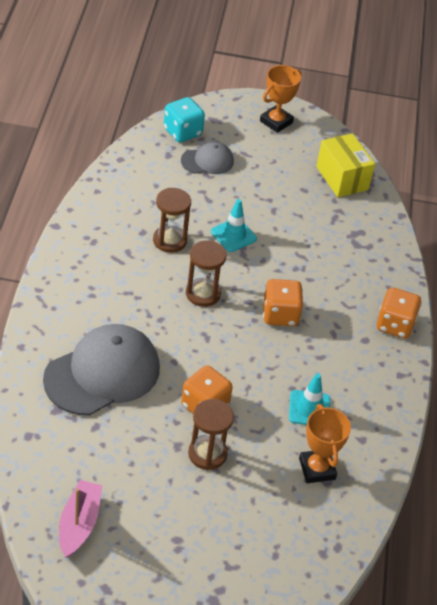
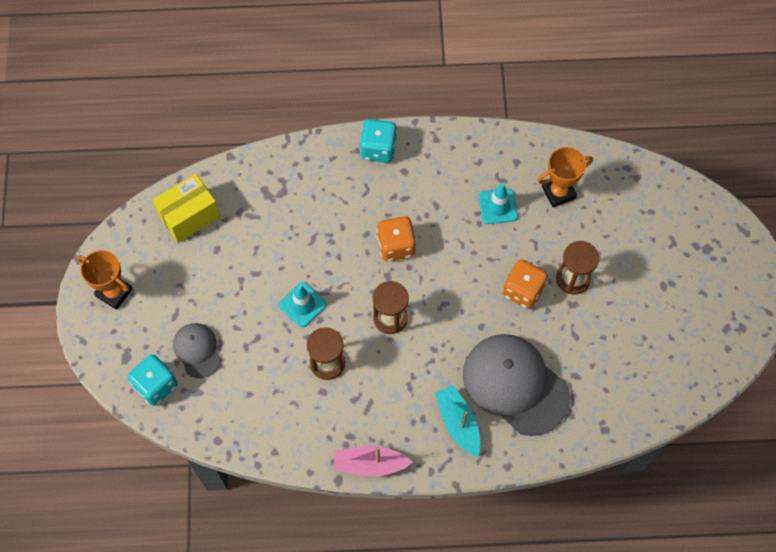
camera: 95 degrees left, 20 degrees up
(78, 320) = (458, 423): none -> turquoise boat
(79, 524) = (676, 364): pink boat -> pink boat (370, 464)
(394, 325) = (378, 149): orange dice -> turquoise dice

